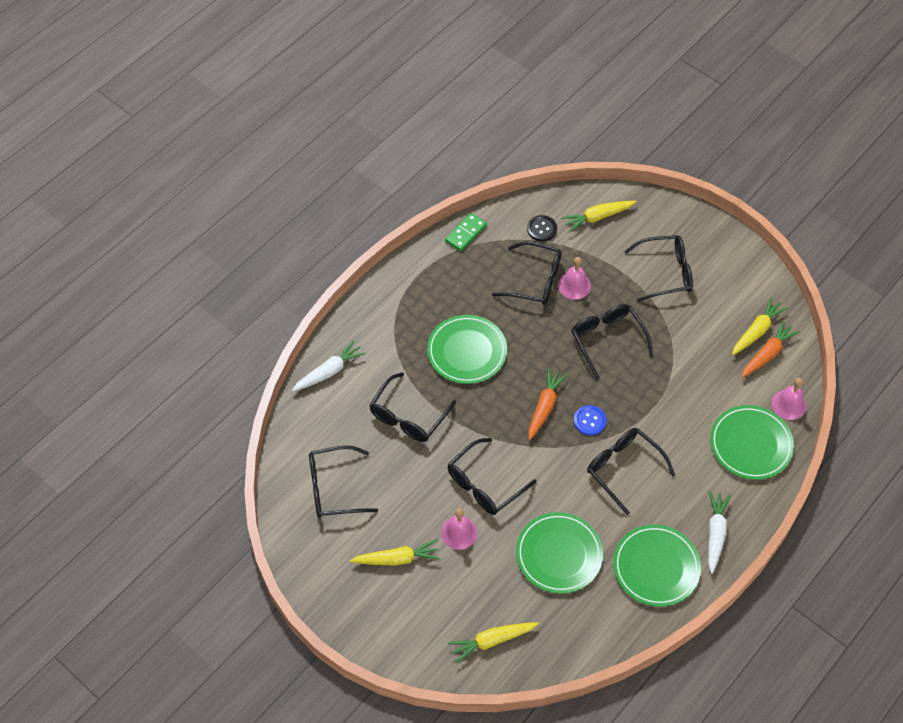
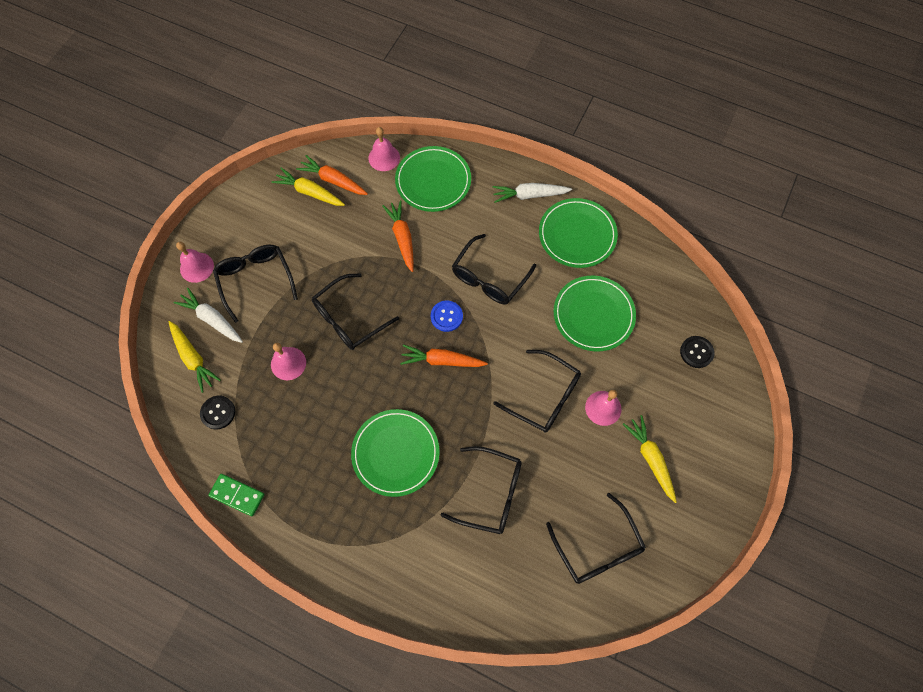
camera: 105 degrees left, 10 degrees up
(329, 371) = (459, 600): white carrot -> white carrot (212, 319)
(492, 641) = (696, 352): yellow carrot -> black button
(535, 280) = (289, 404): black glasses -> none
(686, 401) = (402, 238): none -> orange carrot
(689, 230) = (197, 267): none -> pink bell

